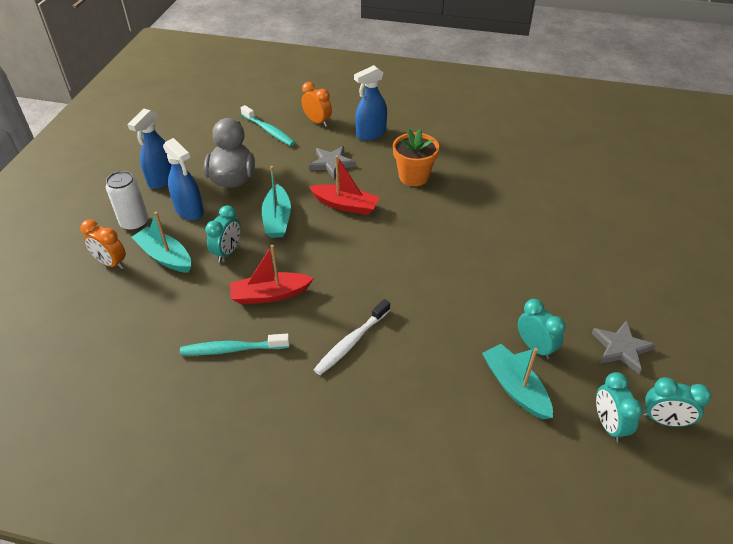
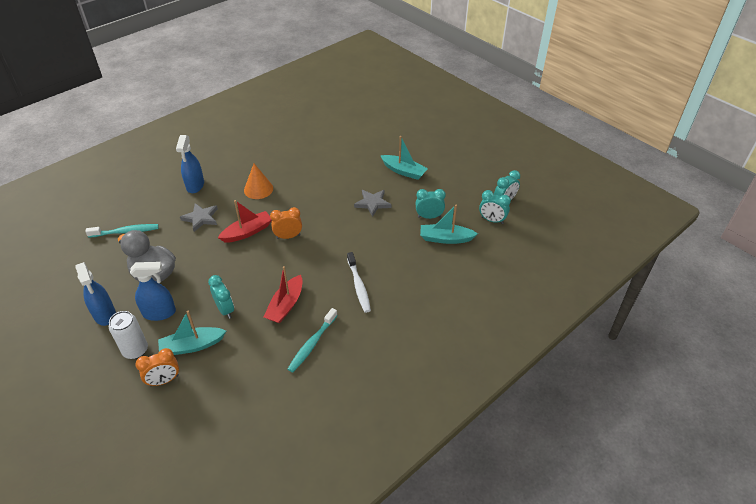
camera: 55 degrees left, 0 degrees up
(277, 219) = (222, 270): turquoise boat -> turquoise boat (404, 171)
(317, 122) = (149, 203): orange clock -> orange clock (288, 236)
(413, 176) = (258, 189): orange flower pot -> orange cone
(621, 348) = (456, 188): grey star -> grey star (372, 203)

